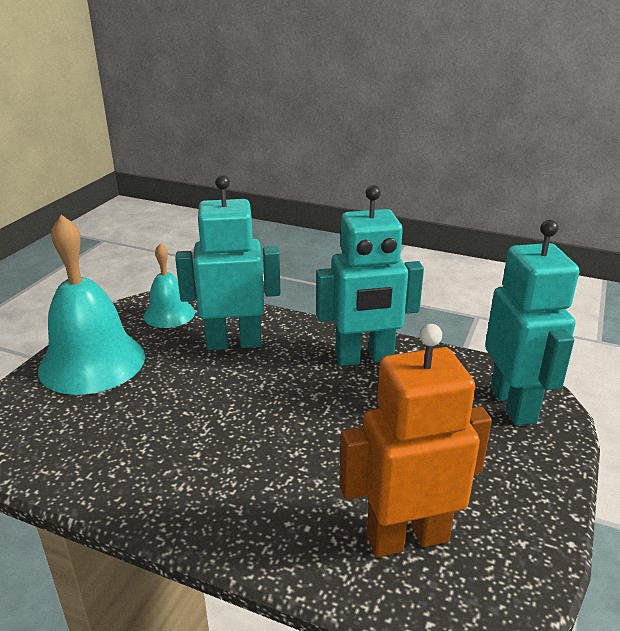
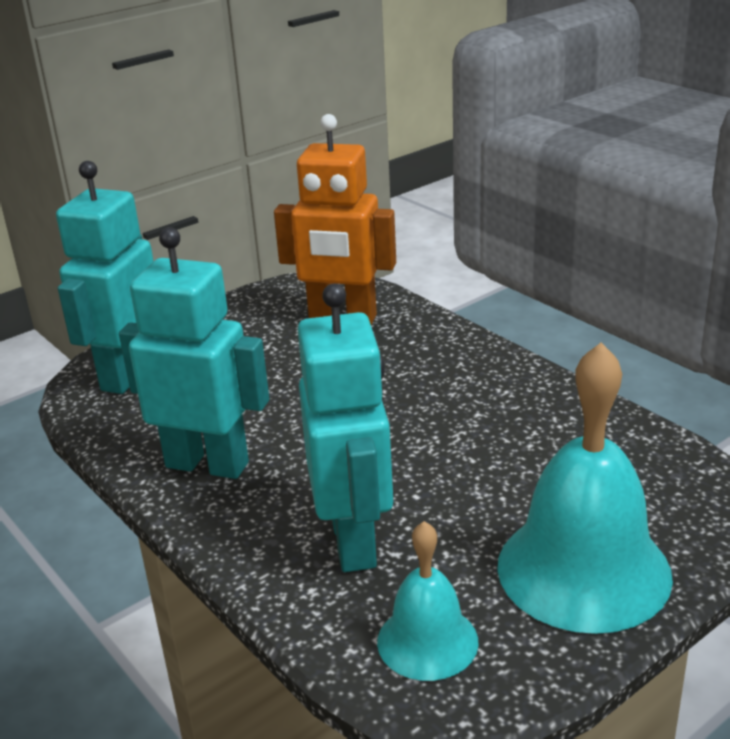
camera: 150 degrees left, 0 degrees up
(234, 342) = (354, 541): turquoise robot -> turquoise robot turned 120 degrees counterclockwise

